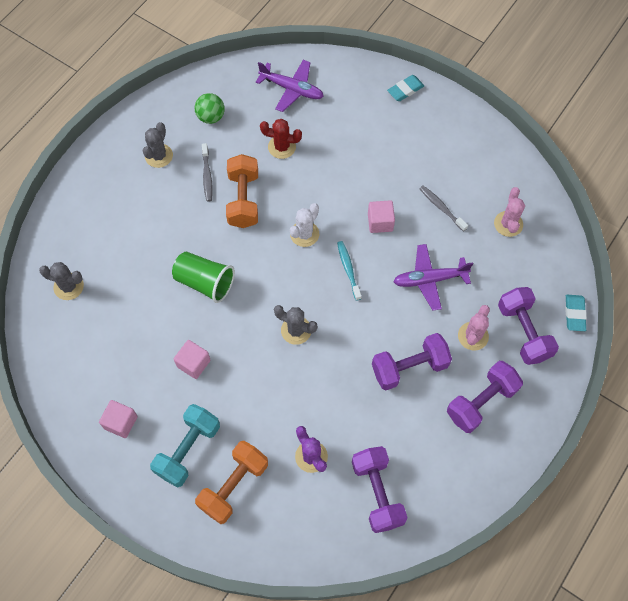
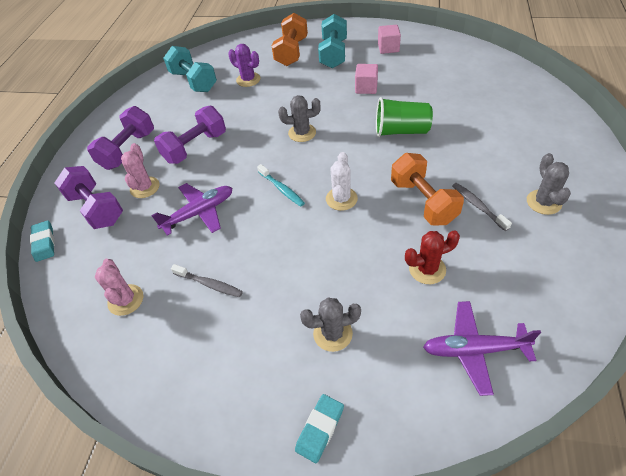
camera: 160 degrees right, 15 degrees down
(68, 286) = (503, 88): grey cactus -> grey cactus (332, 333)
(211, 117) = (535, 265): green ball -> none
(377, 493) = (193, 81): purple dumbbell -> turquoise dumbbell
(380, 222) = (271, 241): pink cube -> none

